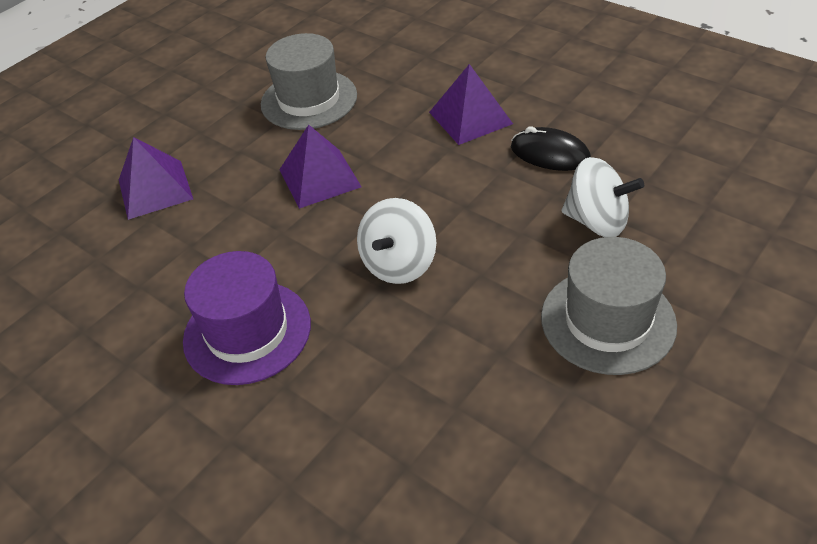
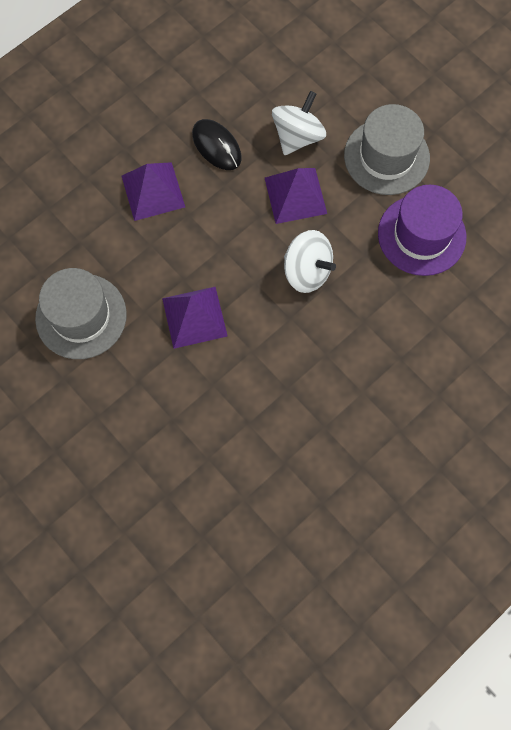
camera: 85 degrees left, 25 degrees up
(155, 189) = (168, 454): purple pyramid -> purple pyramid (295, 195)
(247, 332) = (348, 381): purple hat -> purple hat (421, 235)
(550, 154) = (216, 146): black mouse -> black mouse turned 75 degrees counterclockwise

